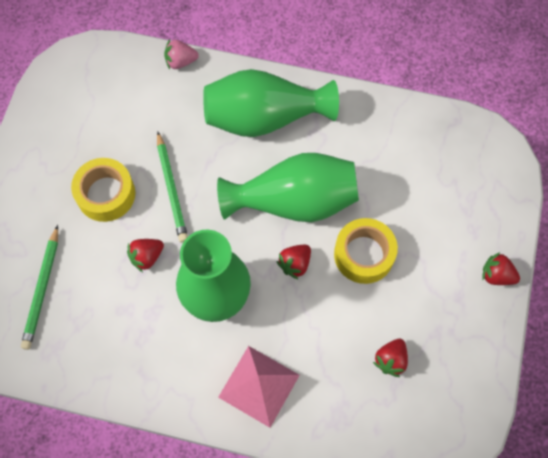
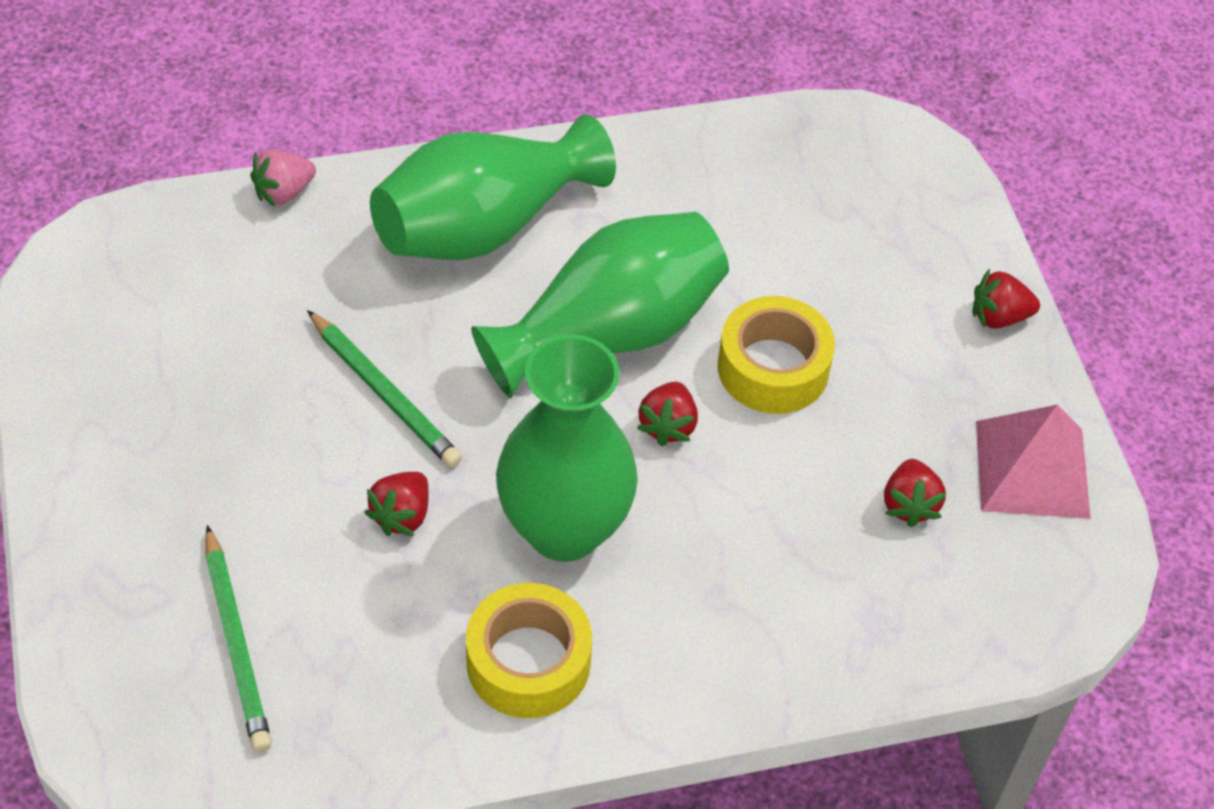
camera: 30 degrees left, 15 degrees down
(106, 194) = (268, 446): yellow tape -> yellow tape (528, 662)
(259, 385) = (717, 633): pink pyramid -> pink pyramid (1032, 469)

